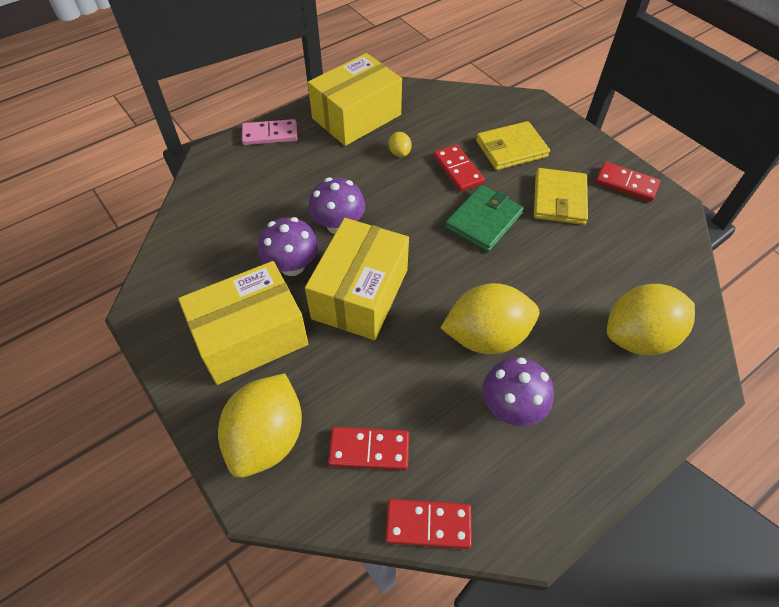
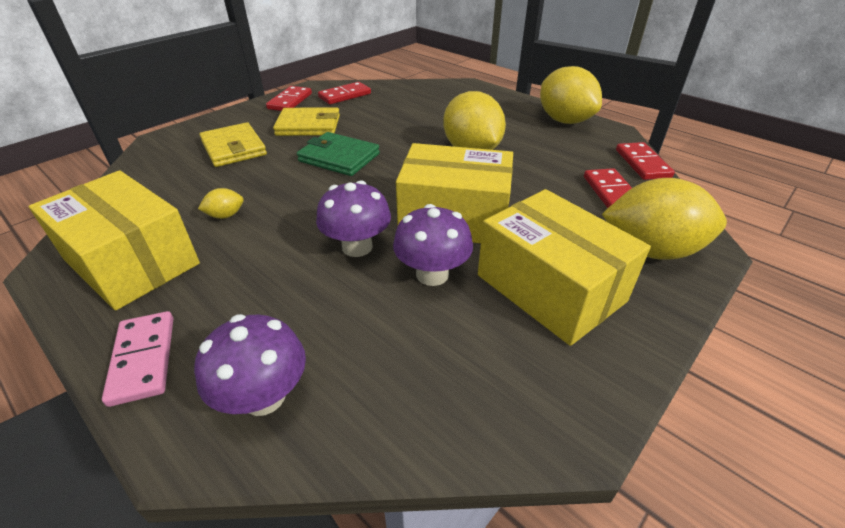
camera: 100 degrees left, 15 degrees down
(458, 170) = (263, 175): red domino -> red domino (345, 95)
(511, 407) = (528, 139): purple mushroom -> purple mushroom (264, 396)
(638, 337) = (443, 100): yellow lemon -> yellow lemon (564, 121)

